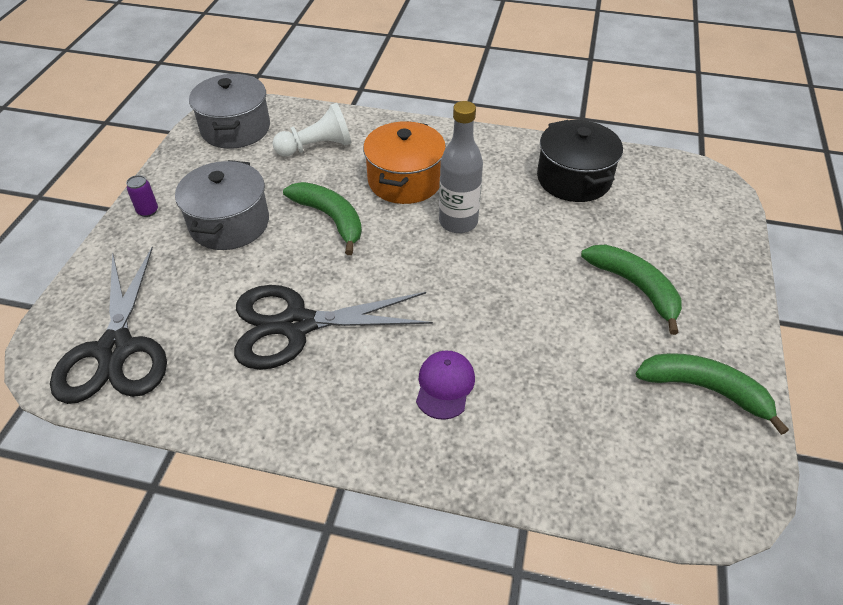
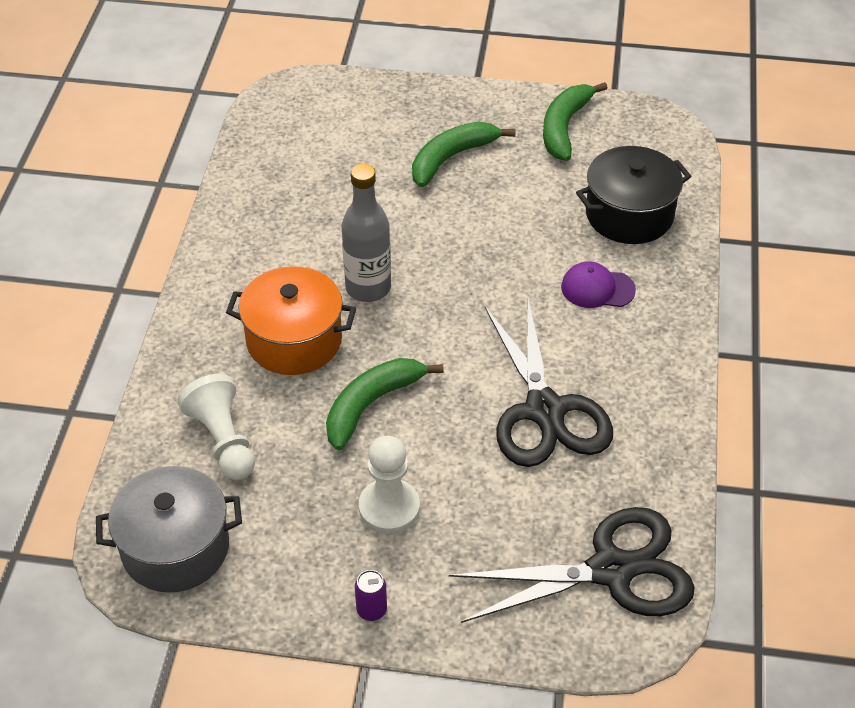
camera: 95 degrees left, 0 degrees up
(229, 223) = (389, 508): grey pot -> white pawn
(574, 179) = (286, 193): black pot -> black pot (629, 215)

